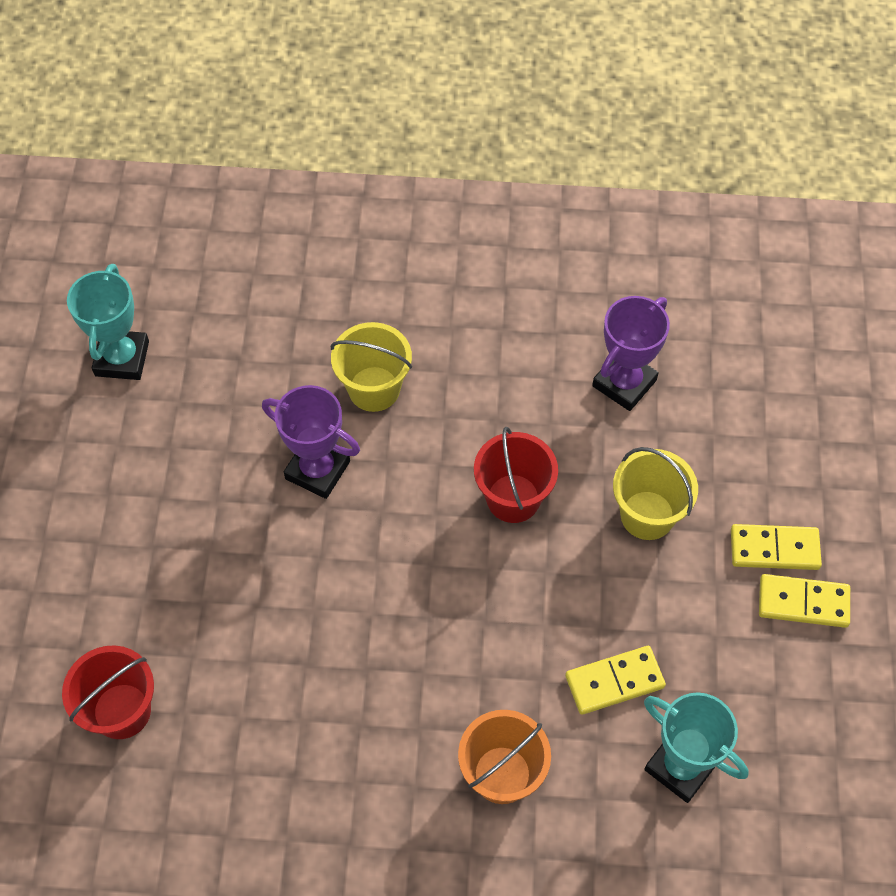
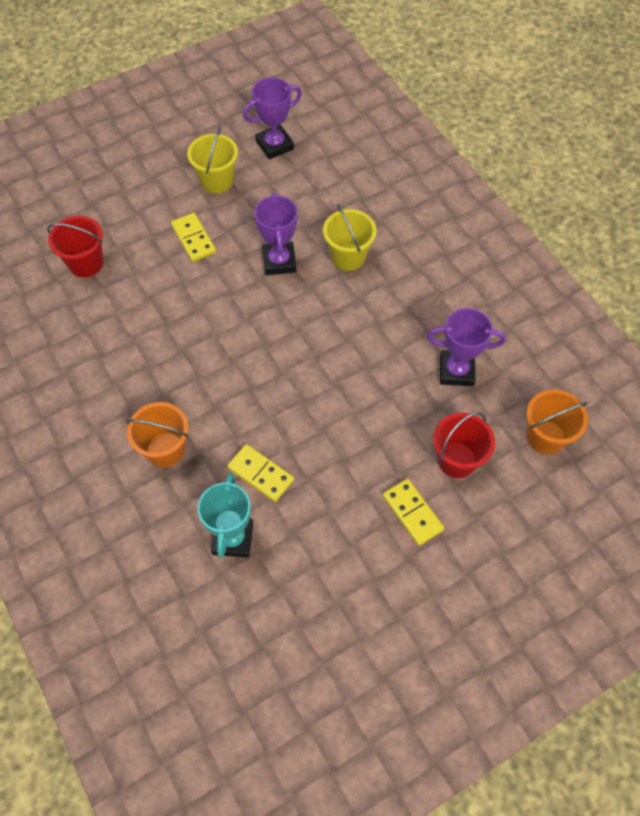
camera: 55 degrees right, 0 degrees up
(122, 358) = (275, 145): turquoise trophy -> purple trophy
(513, 498) = (335, 359): red bucket -> red bucket (457, 460)
(647, 515) = (379, 431): yellow bucket -> yellow bucket (216, 181)
(769, 355) = (545, 437): none -> orange bucket
(803, 602) = (389, 549): yellow domino -> yellow domino (193, 239)

